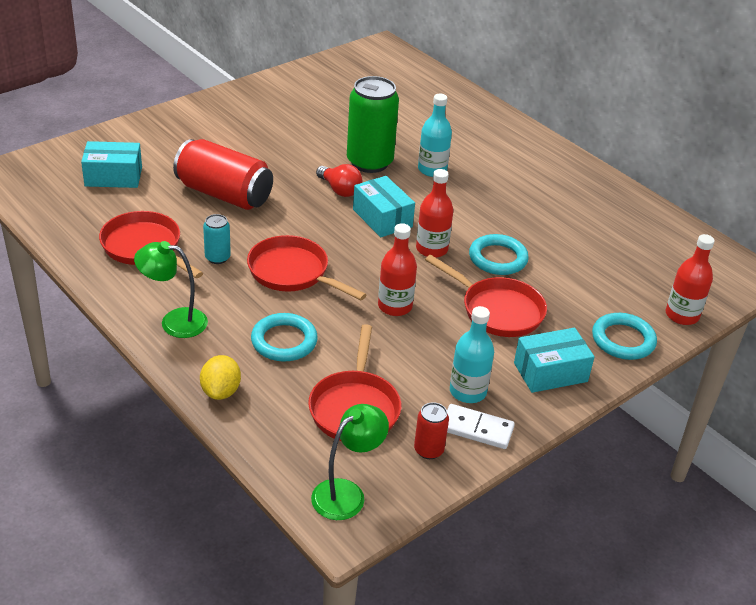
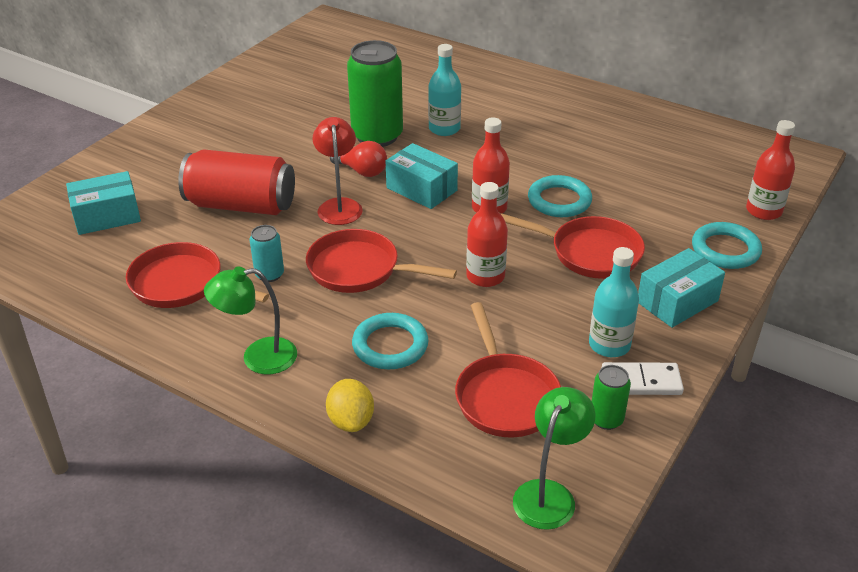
camera: 15 degrees left, 0 degrees up
(304, 215) = (339, 206): none -> red lamp
(428, 450) = (606, 419): red can -> green can

